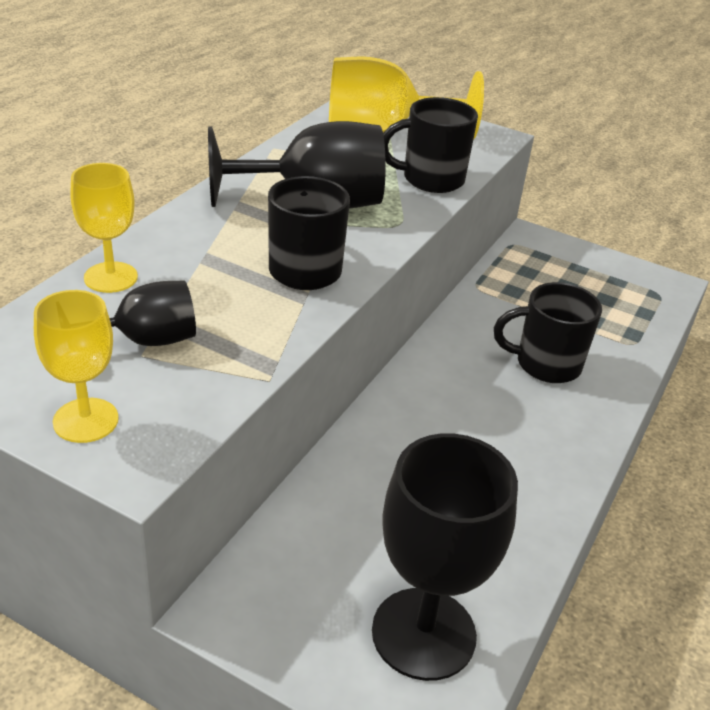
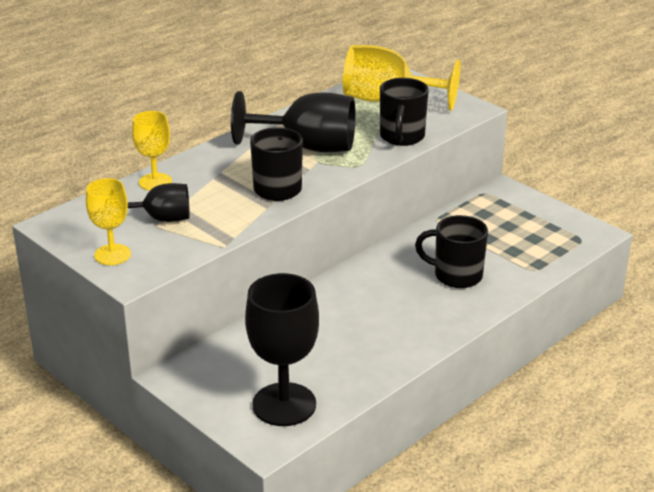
camera: 20 degrees right, 5 degrees down
(431, 179) = (402, 137): black mug -> black mug turned 90 degrees counterclockwise

